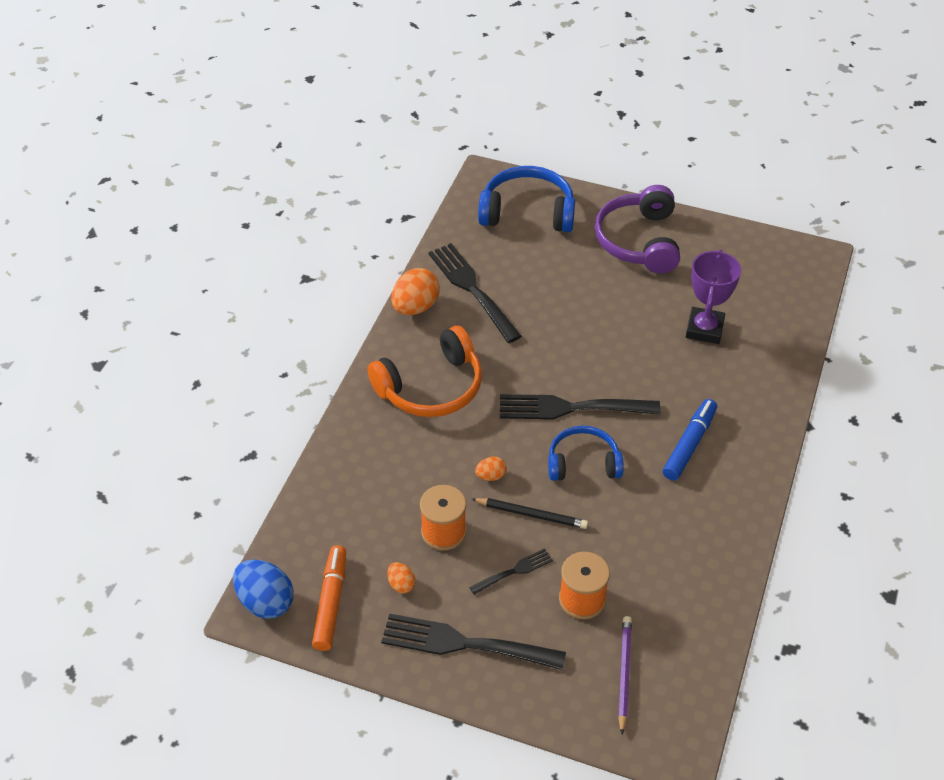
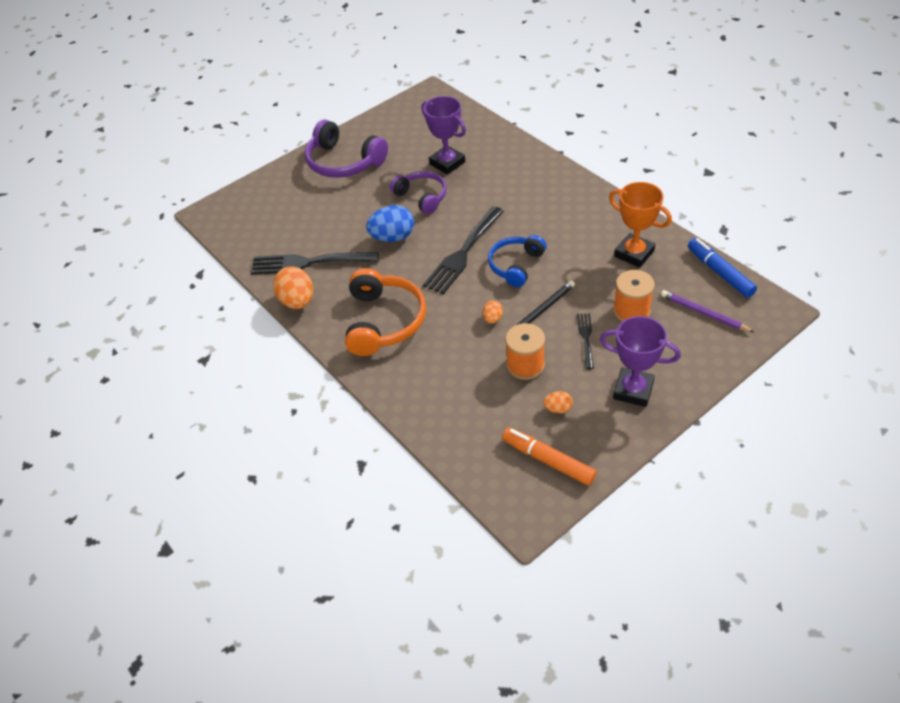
camera: 55 degrees left, 0 degrees up
(265, 602) = (521, 505): blue egg -> blue egg (393, 237)
(465, 643) = (633, 390): black fork -> purple trophy
(527, 212) = (263, 205): blue headphones -> none
(632, 333) = (422, 197): none -> purple headphones
(678, 568) = (634, 253): none -> orange trophy
(689, 444) = (537, 208): blue marker -> blue marker (719, 272)

